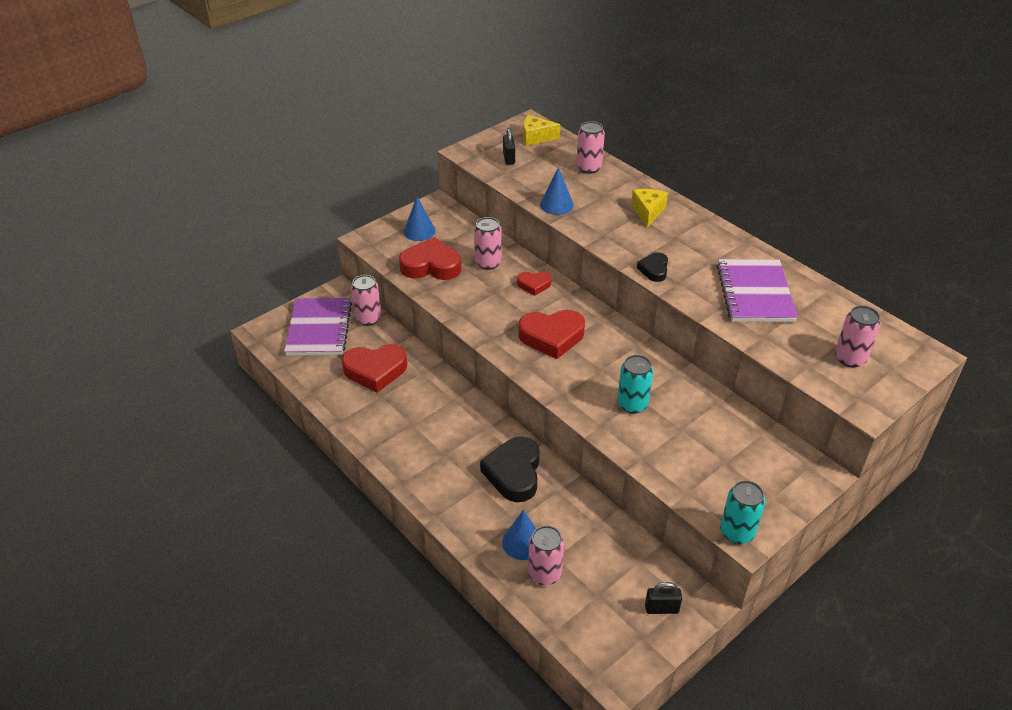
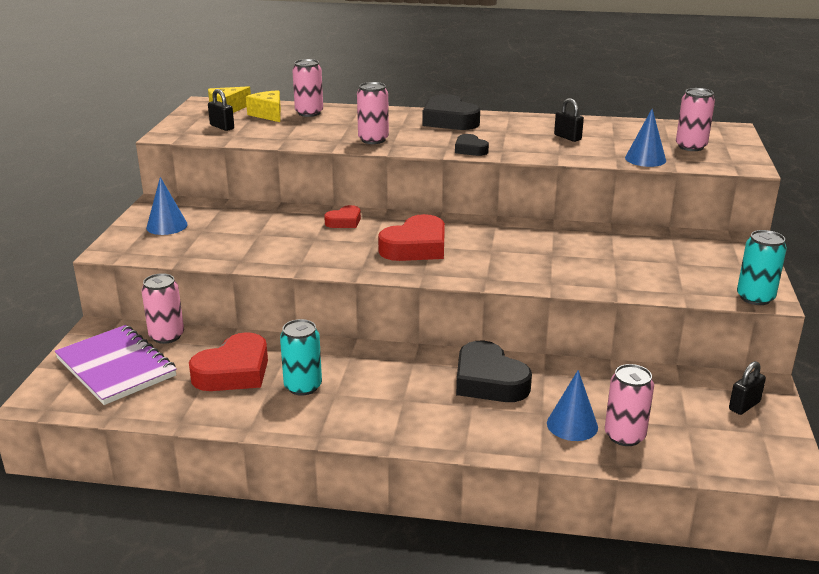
camera: 40 degrees left, 15 degrees down
(431, 266) = (218, 244): red heart -> none
(488, 263) = (276, 223): pink can -> pink can (373, 140)
(556, 204) = (318, 140): blue cone -> blue cone (645, 159)
(632, 404) = (552, 260): turquoise can -> turquoise can (303, 386)
(648, 212) = (406, 122): yellow cheese -> yellow cheese (268, 114)
(685, 225) = (449, 120): none -> black heart
(755, 293) = (567, 137): purple notebook -> black padlock

